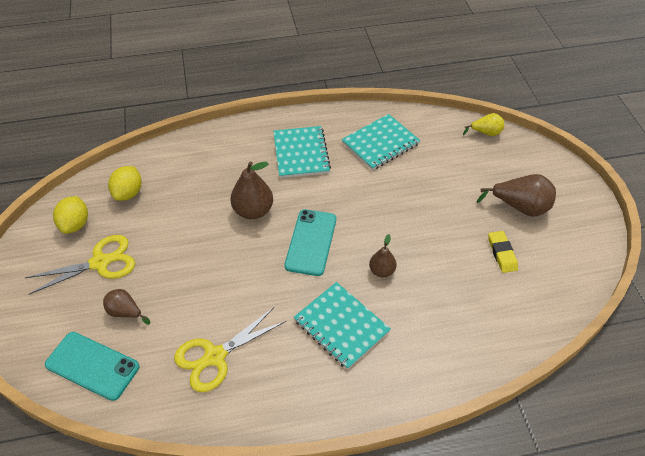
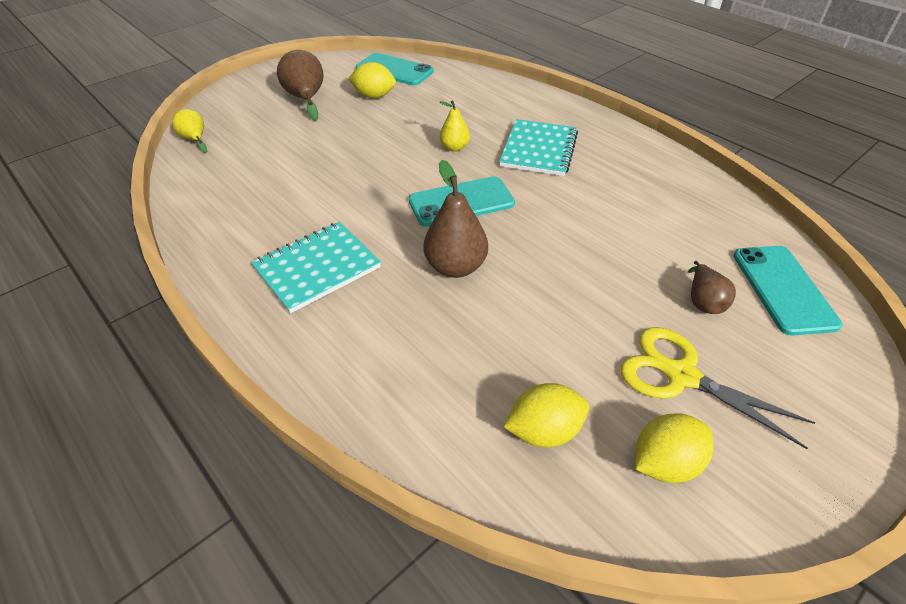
camera: 120 degrees left, 5 degrees down
(215, 356) = (658, 207): yellow scissors -> none
(380, 143) = (255, 206): turquoise notebook -> none
(382, 271) = (454, 147): brown pear -> yellow pear
(502, 253) = (374, 96): yellow eraser -> yellow lemon
(551, 289) = (394, 70): none -> turquoise phone

